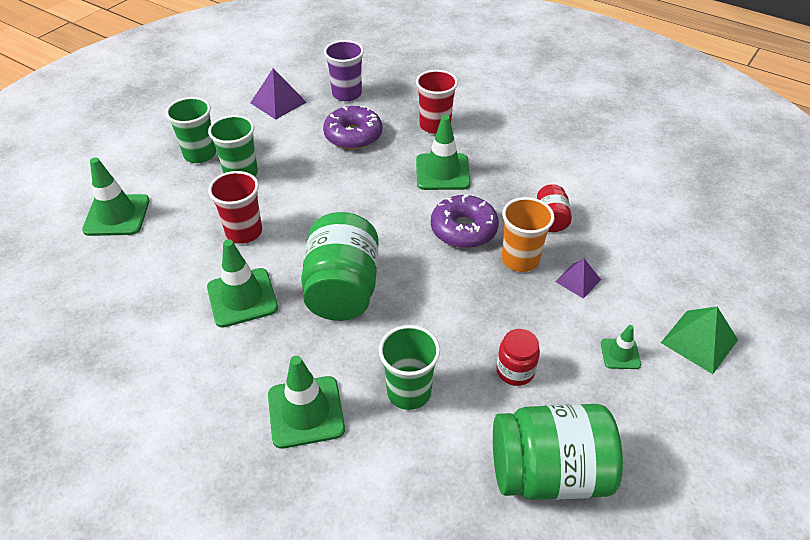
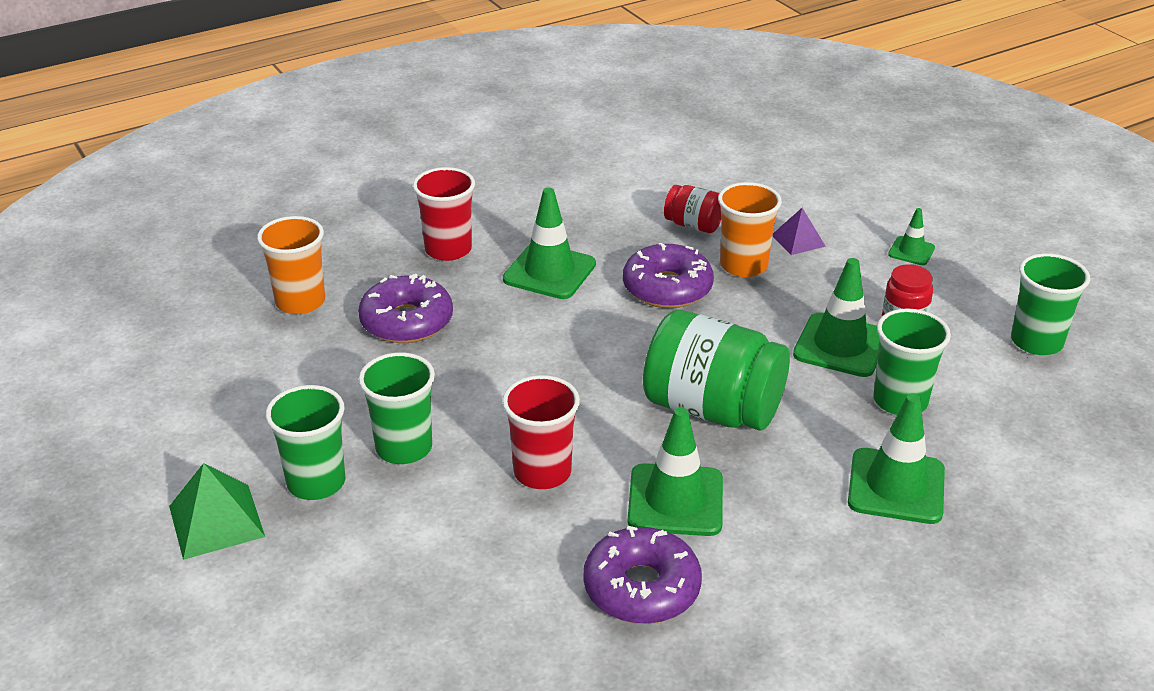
camera: 65 degrees left, 10 degrees down
(117, 215) = (399, 606): green traffic cone -> green traffic cone (840, 345)
(158, 305) = (641, 588): none -> purple donut
(278, 102) = (255, 372): purple pyramid -> none
(347, 94) = (300, 302): purple cup -> orange cup
(548, 472) = (1036, 342): green jar -> green cup
(699, 341) = (916, 203): green pyramid -> green pyramid (216, 521)

